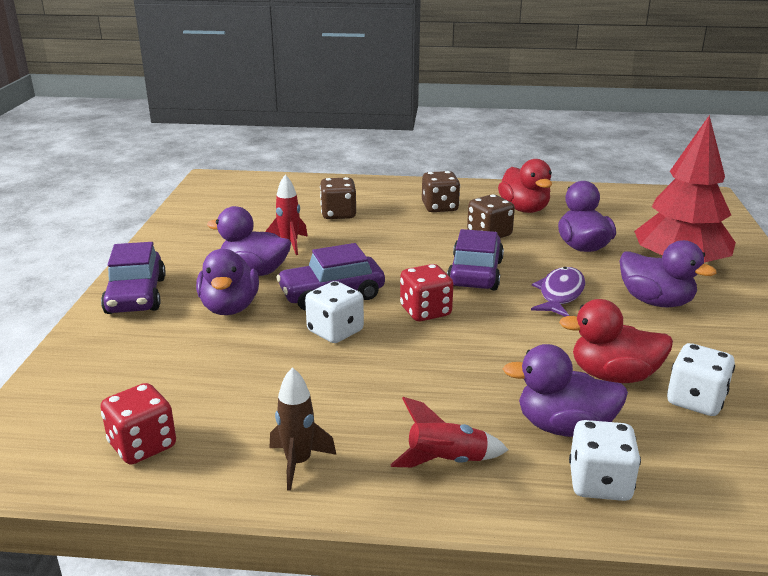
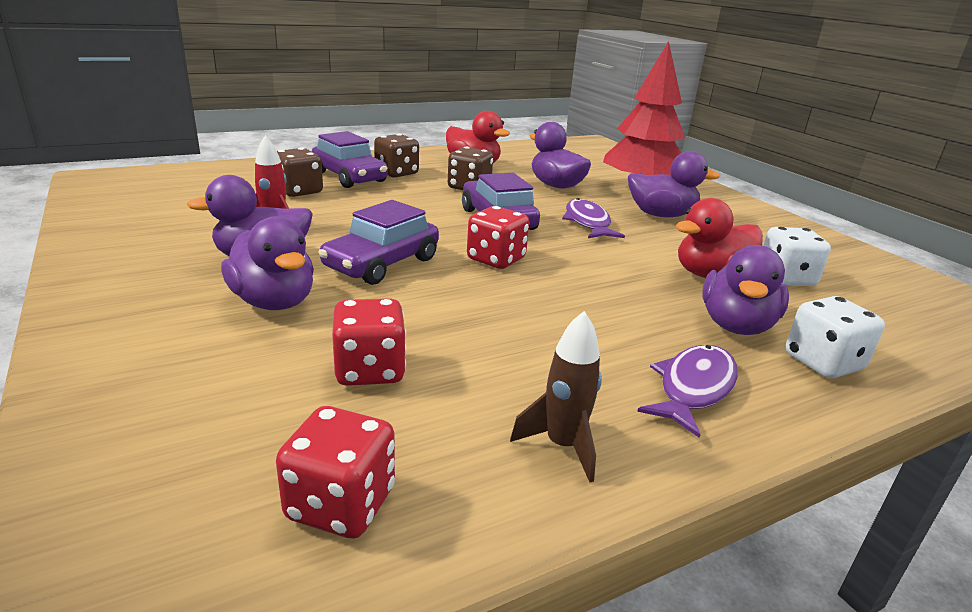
camera: 35 degrees left, 0 degrees up
(136, 296) = (118, 317): purple car -> purple car (349, 177)
(238, 373) = (370, 370): none -> red dice
(335, 331) = (430, 297): white dice -> none
(446, 461) = (693, 388): red rocket -> purple fish
(564, 427) = (736, 325): purple duck -> purple duck turned 45 degrees counterclockwise

